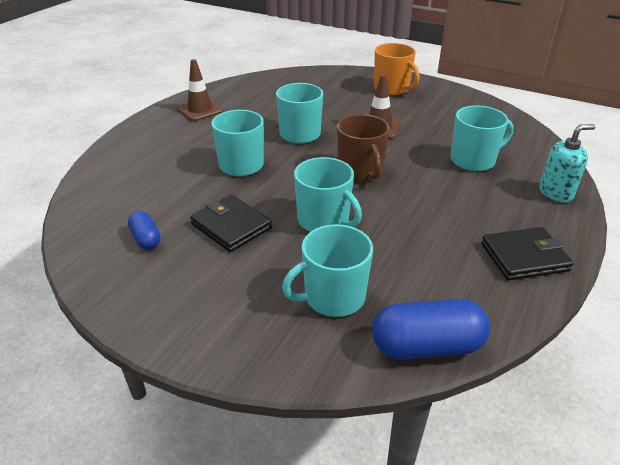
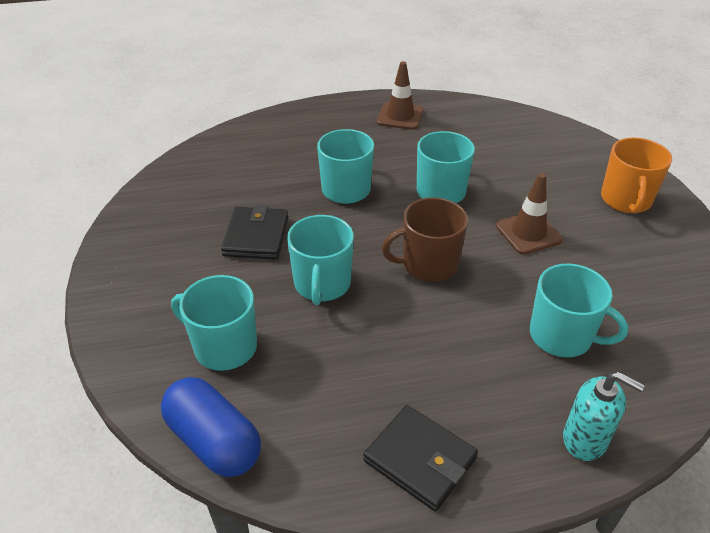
camera: 50 degrees right, 5 degrees up
(146, 239) = (196, 205): blue capsule -> none
(360, 171) = (428, 264): brown mug -> brown mug turned 45 degrees clockwise

